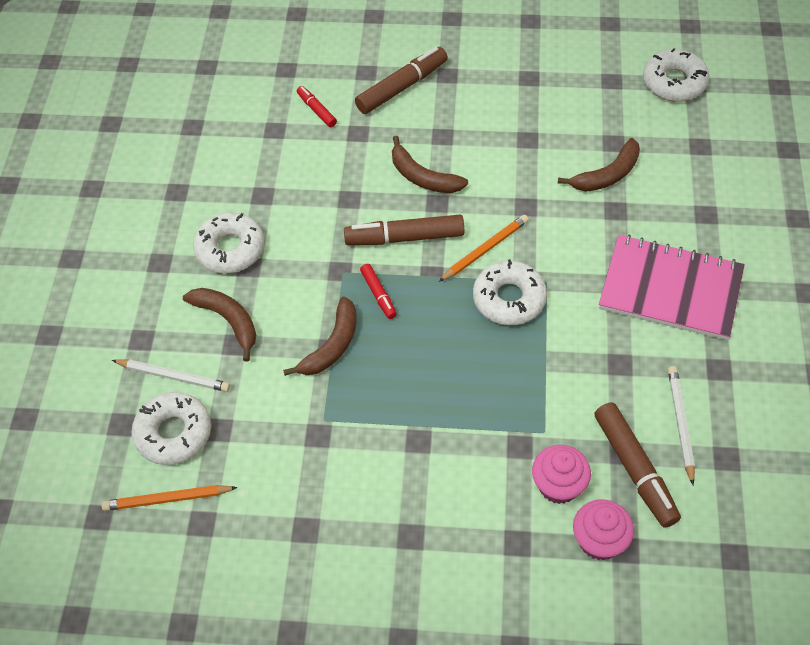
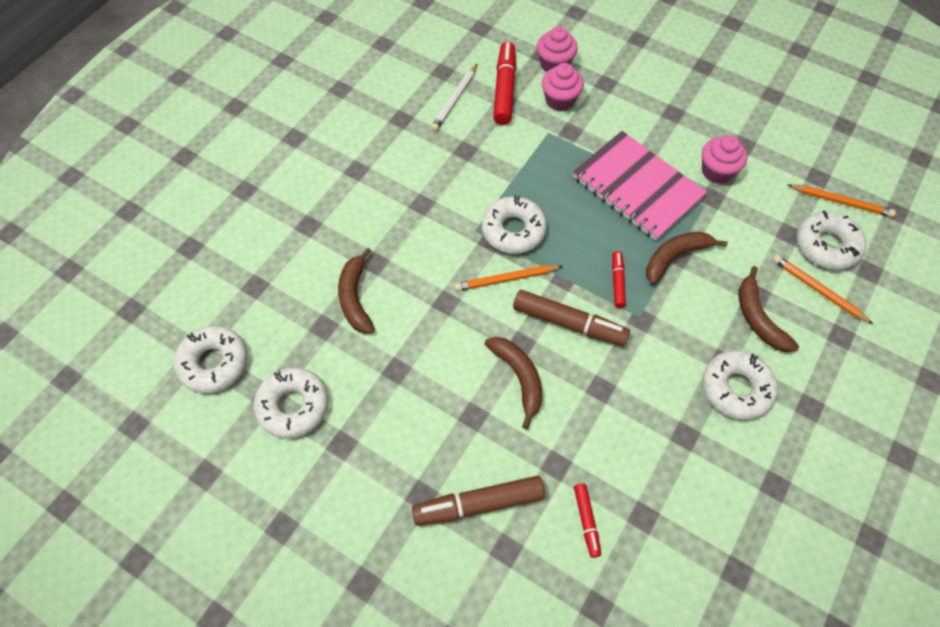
camera: 155 degrees left, 5 degrees up
(174, 376) = (818, 290): white pencil -> orange pencil
(325, 473) = (717, 171): none -> pink cupcake
(586, 84) = (293, 406): none -> white donut
(607, 175) = (355, 298): brown banana -> brown banana turned 90 degrees counterclockwise
(634, 469) = (504, 89): brown marker -> red marker
(670, 290) = (387, 182): pink notebook -> pink notebook (637, 187)

